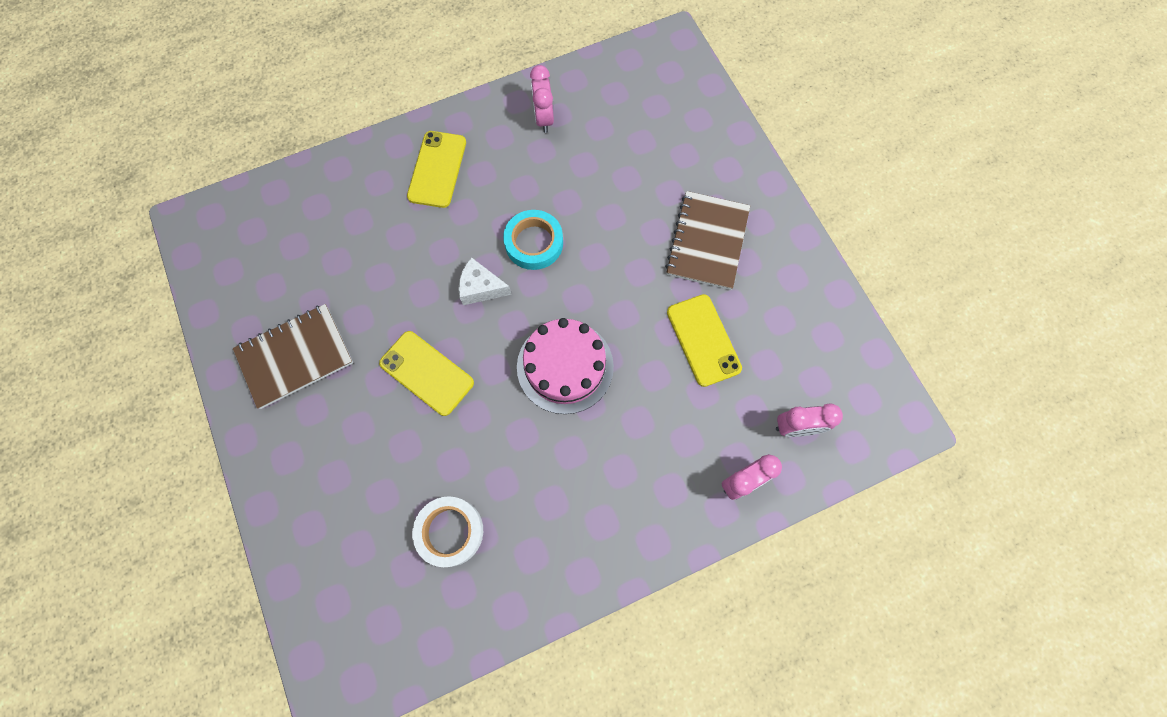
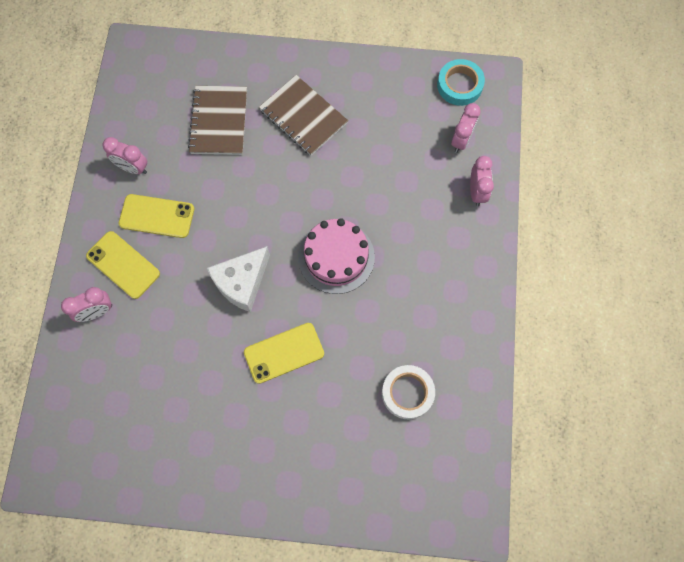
camera: 60 degrees left, 0 degrees up
(295, 357) = (212, 443): brown notebook -> brown notebook (219, 121)
(376, 175) = (97, 312): none -> pink clock
(481, 288) = (241, 282): white cheese -> white cheese, size x1.53
(534, 243) = (230, 228): turquoise tape -> turquoise tape (459, 85)
(703, 340) = (371, 160): yellow phone -> yellow phone (157, 216)

